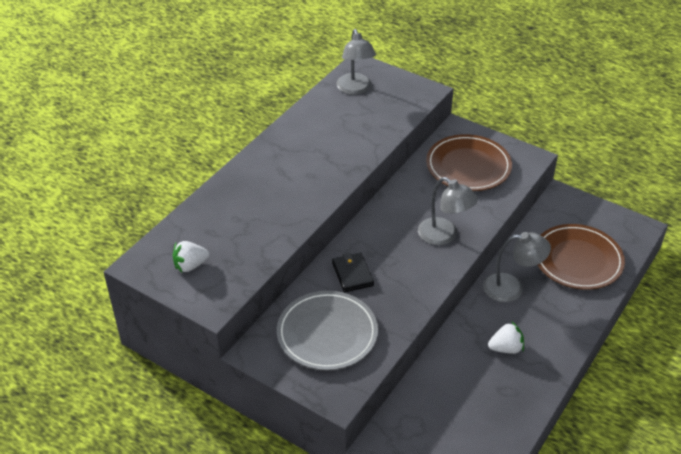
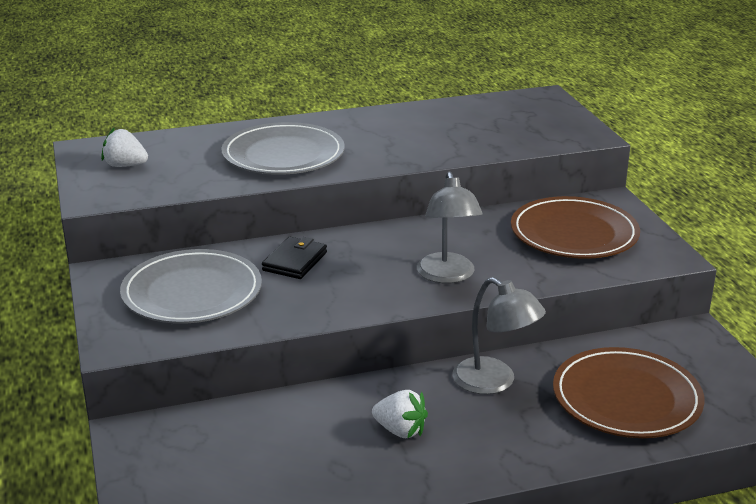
camera: 40 degrees right, 15 degrees down
(277, 200) = (283, 155): none -> grey plate
(355, 89) = (508, 109): grey lamp -> none

